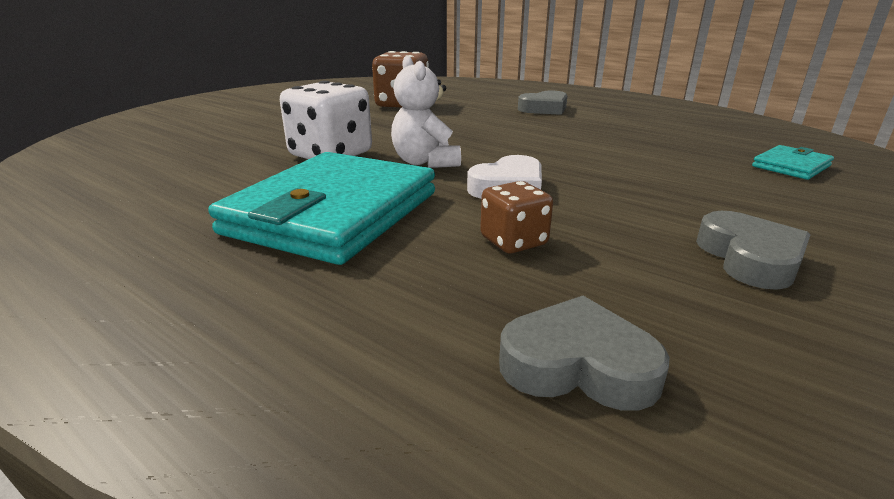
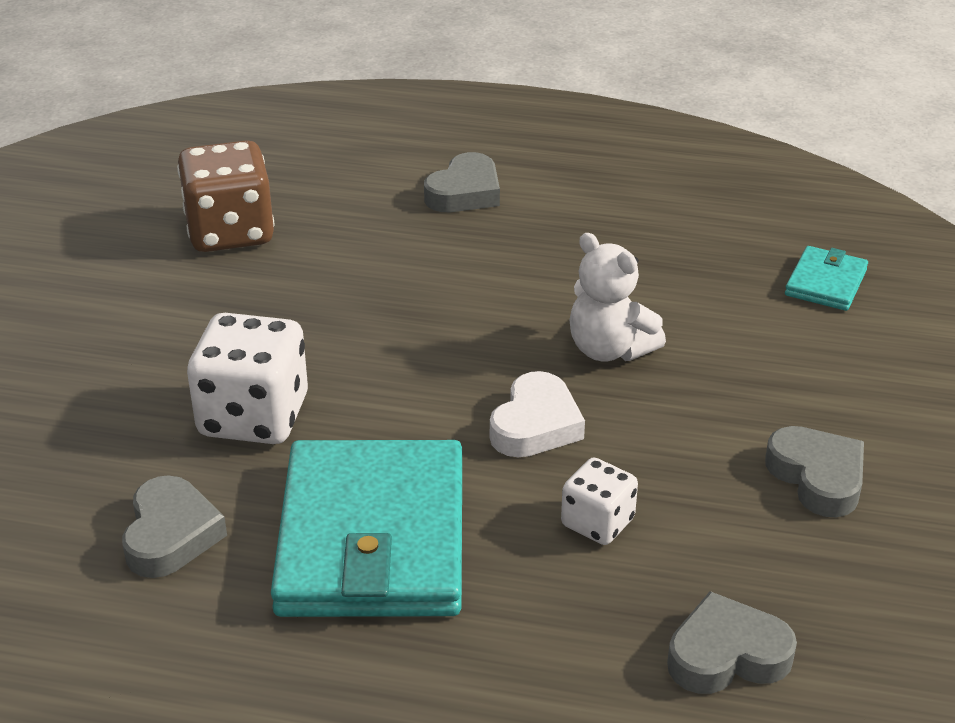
camera: 25 degrees left, 10 degrees up
(215, 186) = (171, 535): none -> grey heart
(425, 162) = (398, 398): white teddy bear -> white teddy bear (609, 349)
(513, 241) = (597, 523): brown dice -> white dice

